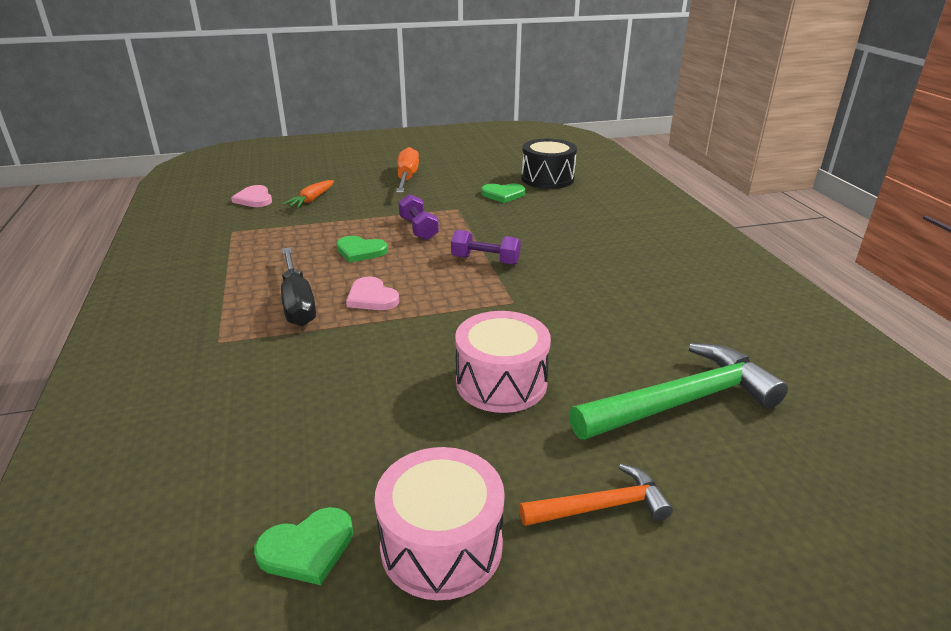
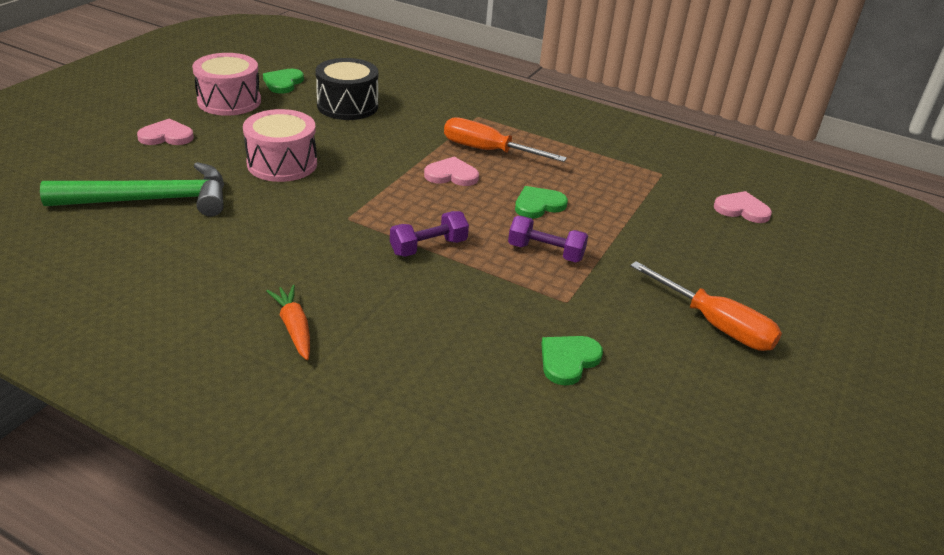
camera: 130 degrees right, 5 degrees up
(297, 303) = (487, 151): black screwdriver -> orange screwdriver
(312, 200) = (703, 235): orange carrot -> orange carrot (294, 328)
(547, 179) = (577, 442): black drum -> black drum (347, 106)
(600, 506) = (166, 136): orange hammer -> pink heart
(681, 401) = (151, 200): green hammer -> green hammer turned 120 degrees counterclockwise

